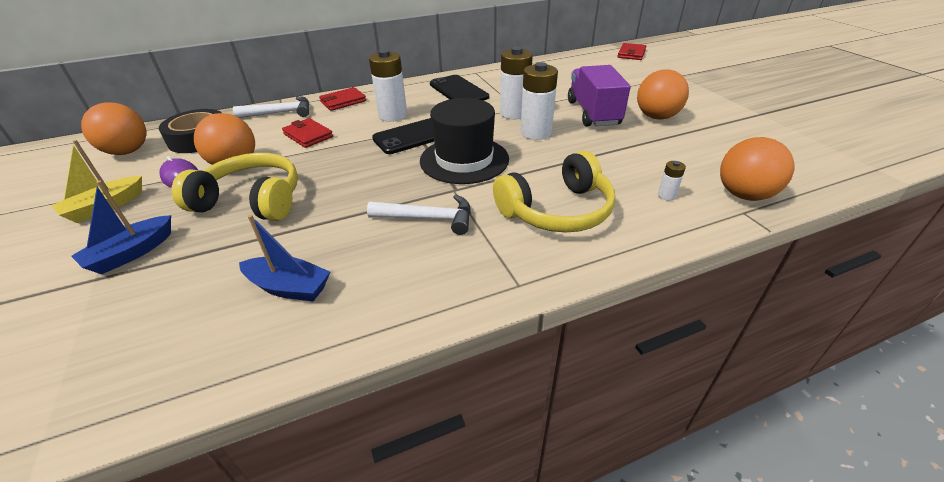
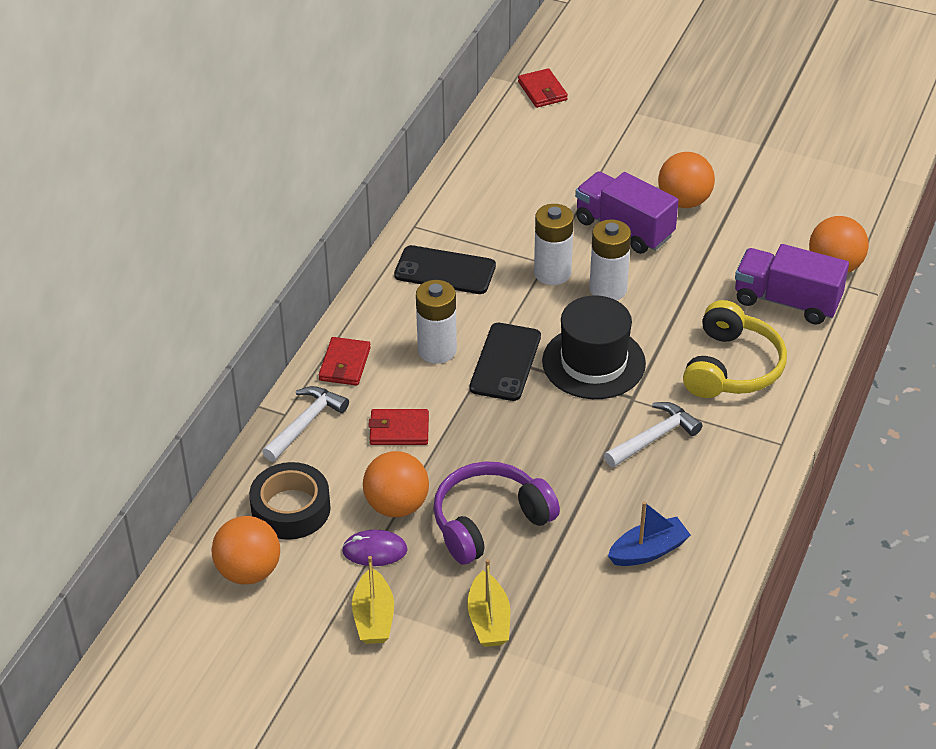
camera: 45 degrees left, 5 degrees up
(131, 253) = (488, 620): blue boat -> yellow boat
(251, 200) = (489, 521): yellow headphones -> purple headphones
(666, 195) = (787, 301): white battery -> purple truck

